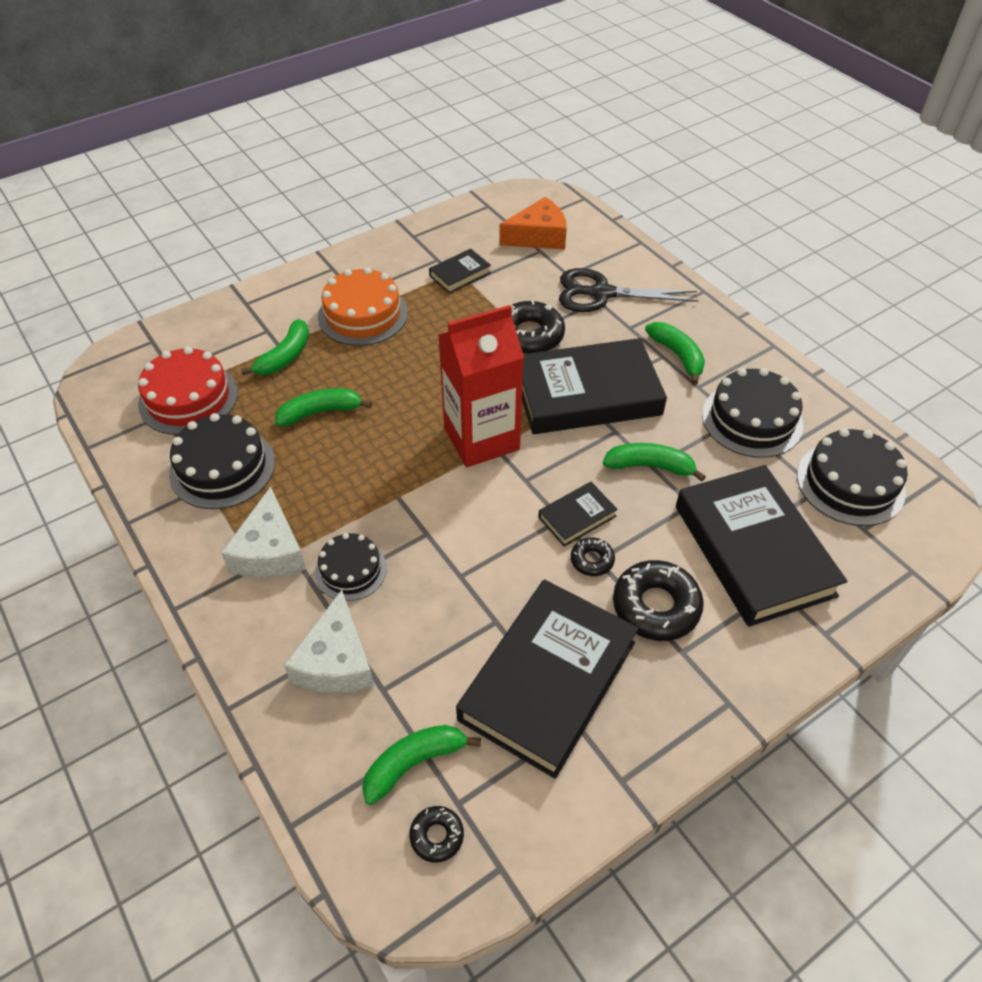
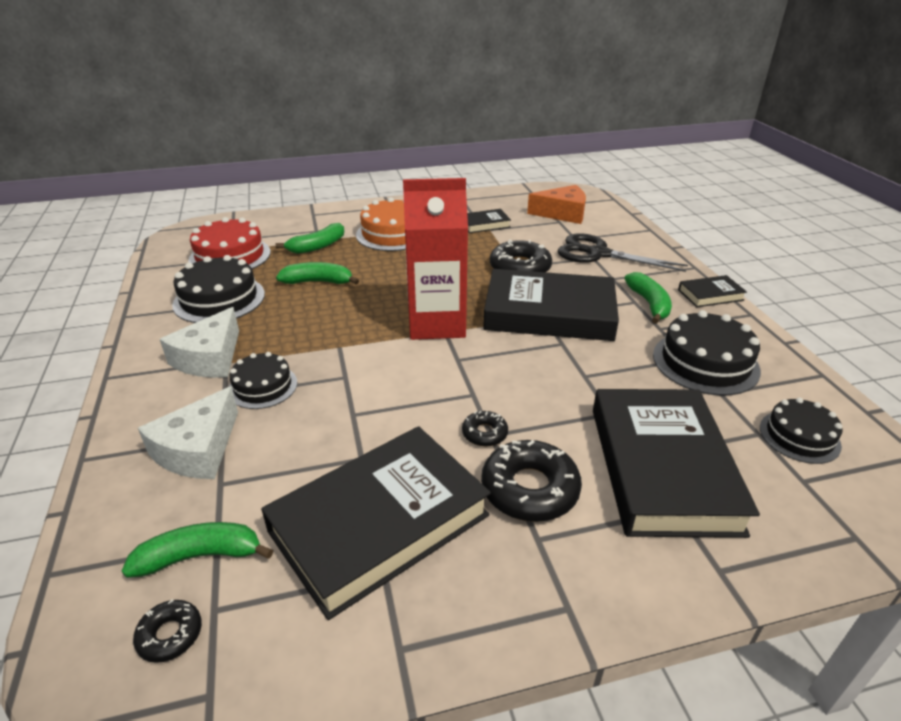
camera: 20 degrees right, 15 degrees down
(577, 517) = (489, 396): black book -> black book (710, 295)
(650, 466) = (582, 375): green banana -> none
(850, 483) = (799, 436): black cake -> black cake, size x0.63

